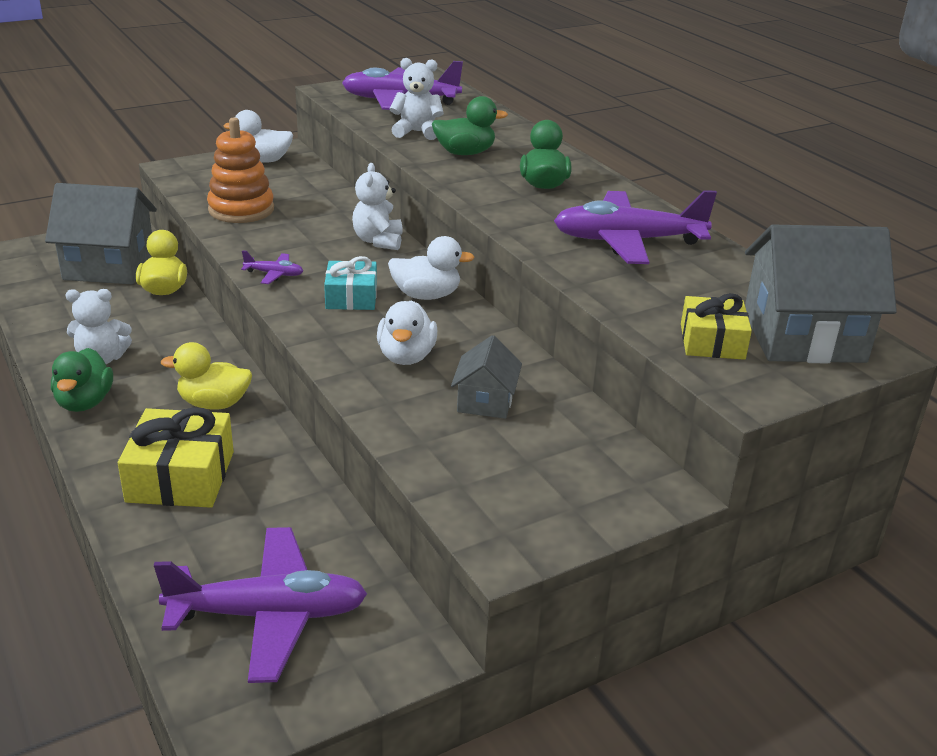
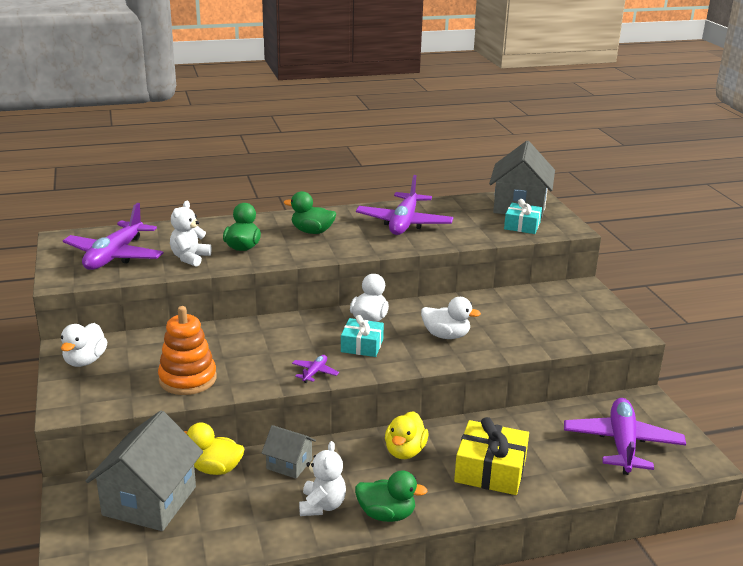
camera: 75 degrees left, 5 degrees down
(378, 241) = (279, 326): white teddy bear -> none
(485, 401) = (500, 318): grey house -> grey house (289, 464)
(712, 341) = (522, 226): yellow gift -> turquoise gift

